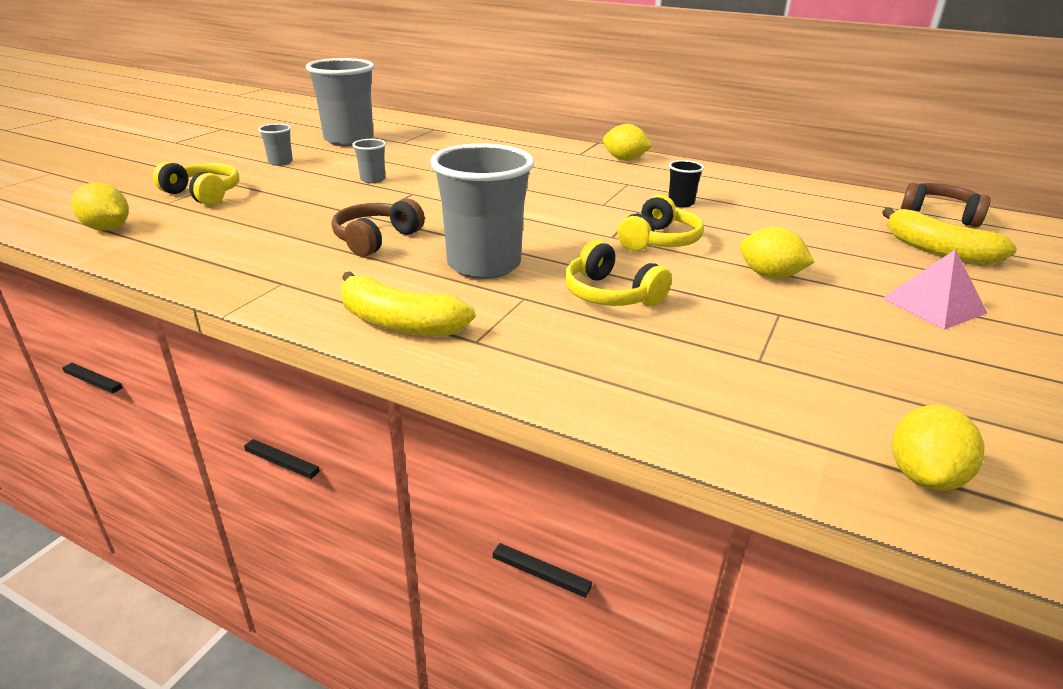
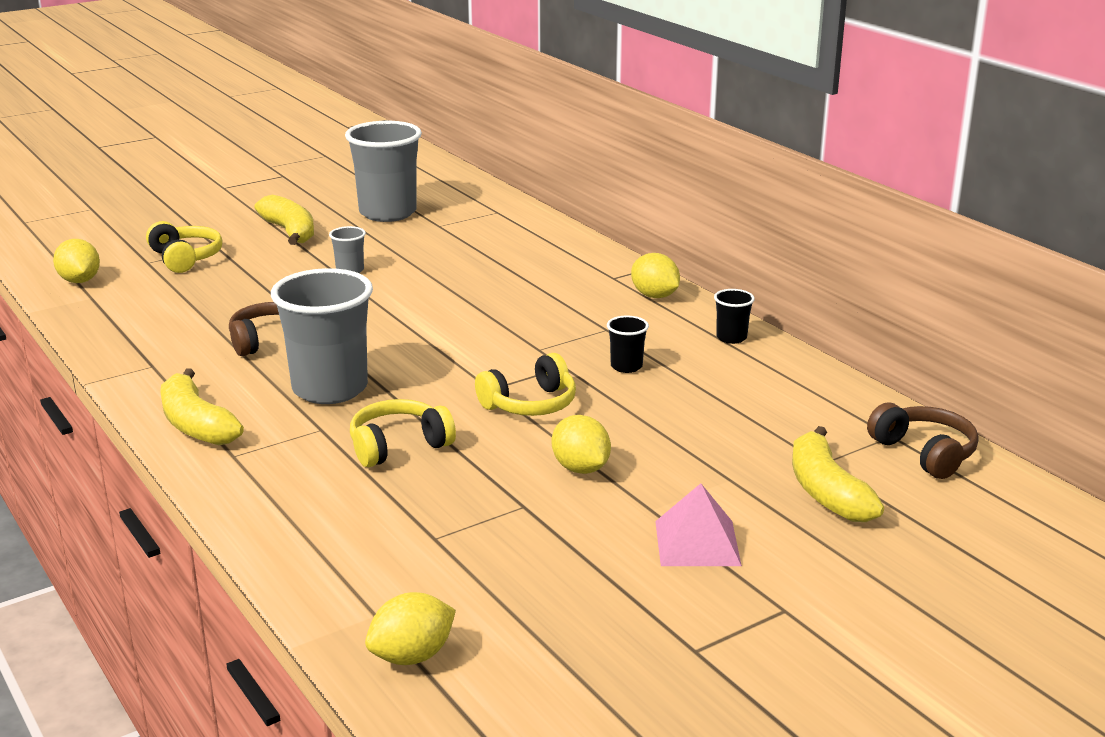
camera: 30 degrees right, 5 degrees down
(280, 162) = (290, 232): grey cup -> yellow banana
(611, 294) = (398, 446): yellow headphones -> yellow headphones turned 75 degrees clockwise
(714, 174) = (731, 338): none -> black cup

